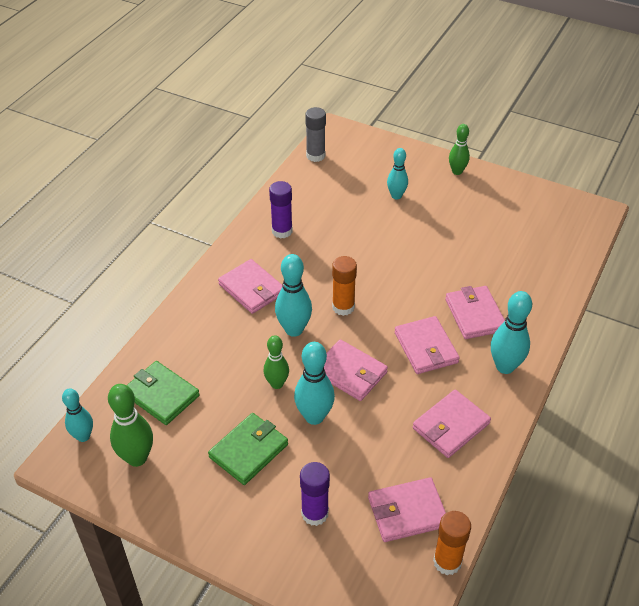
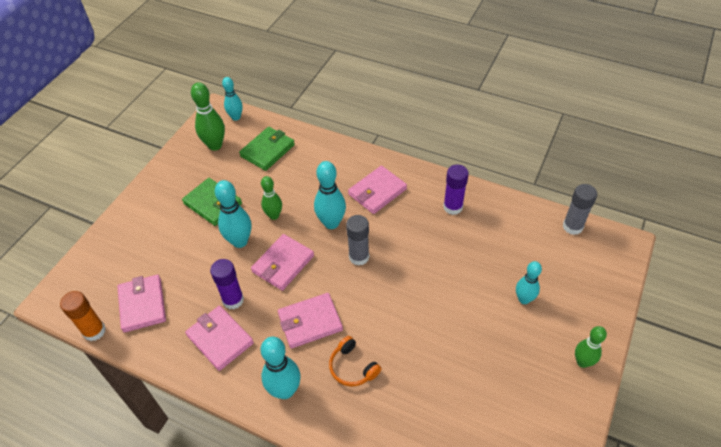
camera: 90 degrees right, 5 degrees up
(315, 513) = (153, 246): purple glue stick -> purple glue stick (233, 300)
(343, 307) = (359, 257): orange glue stick -> grey glue stick
(475, 315) = (352, 367): pink wallet -> orange headphones

